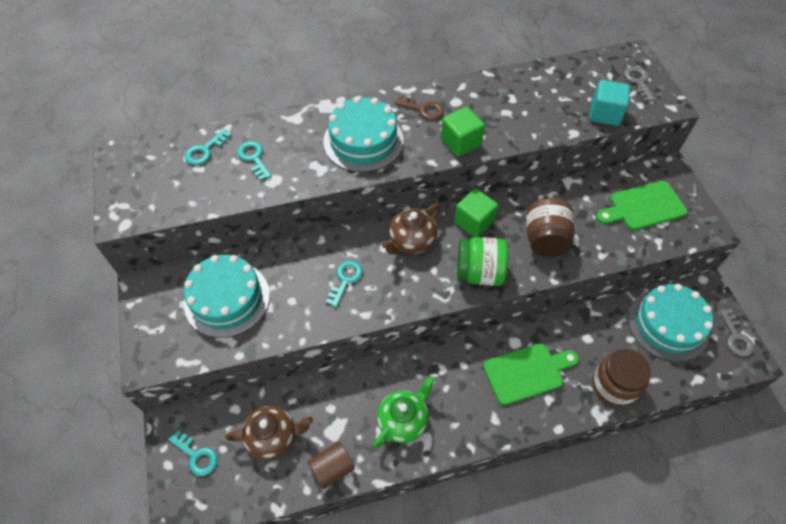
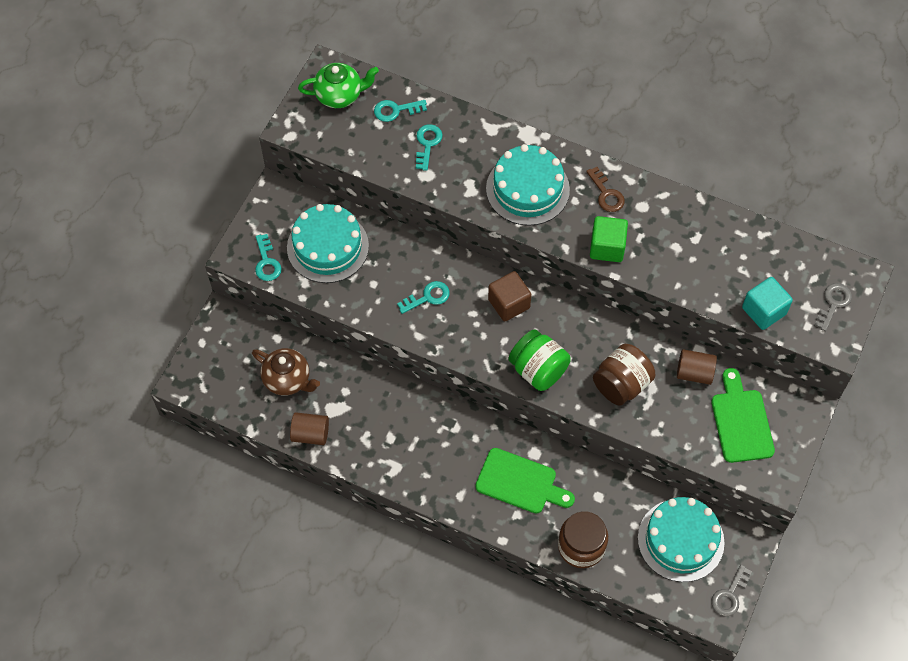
camera: 40 degrees right, 5 degrees up
(197, 455) = (226, 351): turquoise key -> turquoise key (267, 262)
(403, 420) = (391, 442): green teapot -> green teapot (339, 95)
(411, 241) = (509, 304): brown teapot -> brown cube
(474, 222) = (576, 325): green cube -> none
(581, 197) = (694, 373): none -> brown cylinder
(643, 207) = (741, 421): green cutting board -> green cutting board turned 60 degrees clockwise

